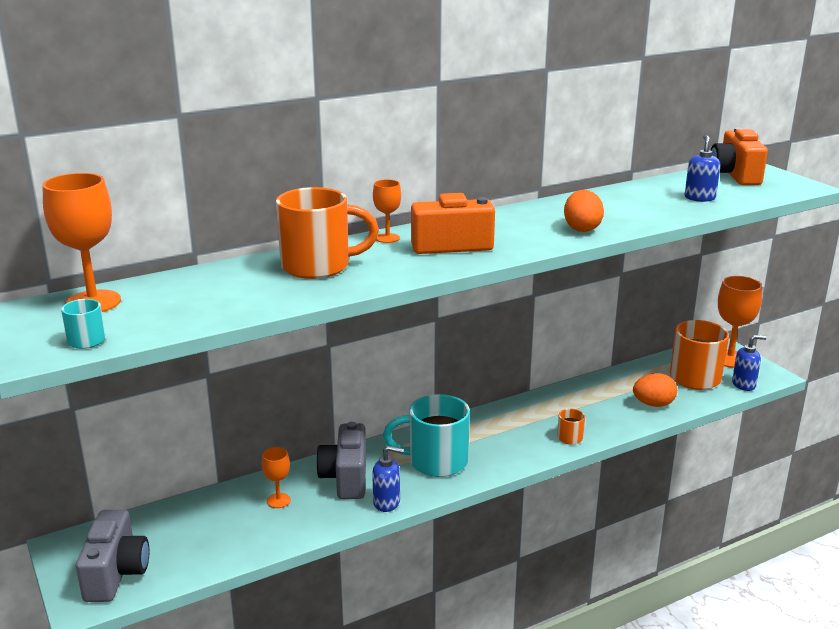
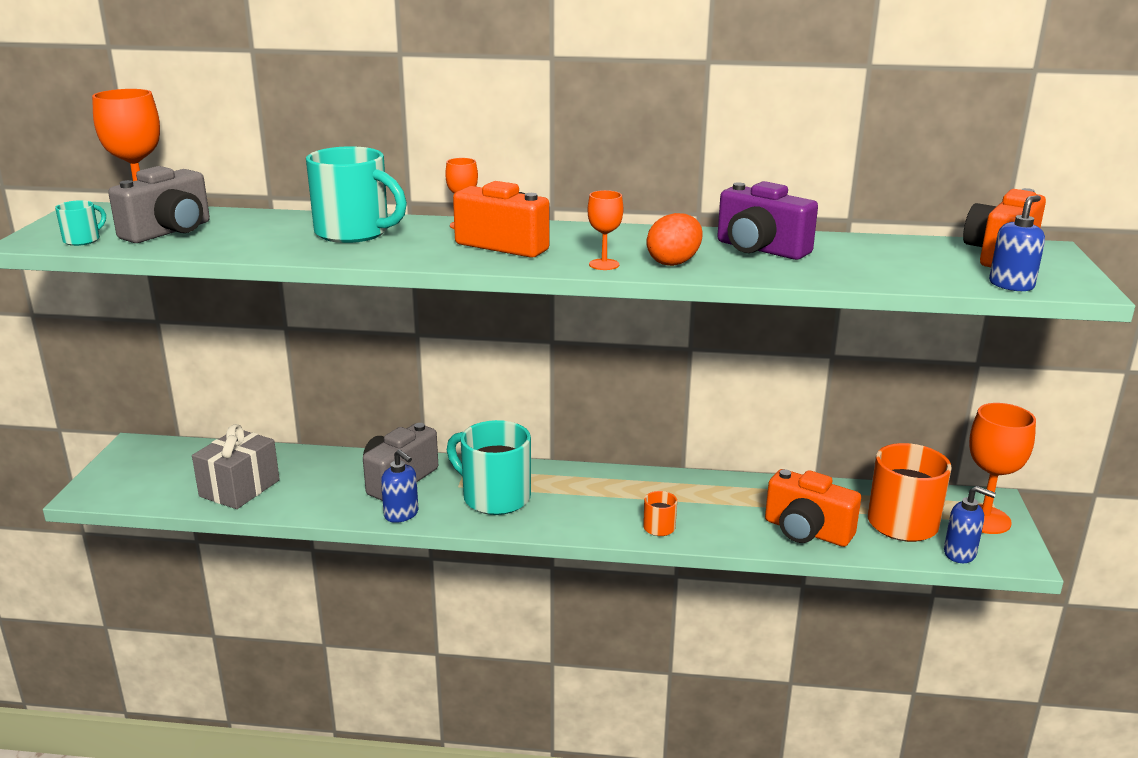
camera: 35 degrees right, 0 degrees up
(116, 574) = (137, 481): grey camera -> grey camera (169, 232)
(223, 539) = (239, 488): none -> grey gift
(278, 500) = (320, 476): orange goblet -> orange goblet (604, 264)
(319, 266) = (354, 233): orange mug -> turquoise mug
(611, 205) = (760, 249): none -> purple camera
(653, 404) = (806, 531): orange egg -> orange camera
(699, 198) = (891, 266): blue soap dispenser -> blue soap dispenser (1011, 285)

